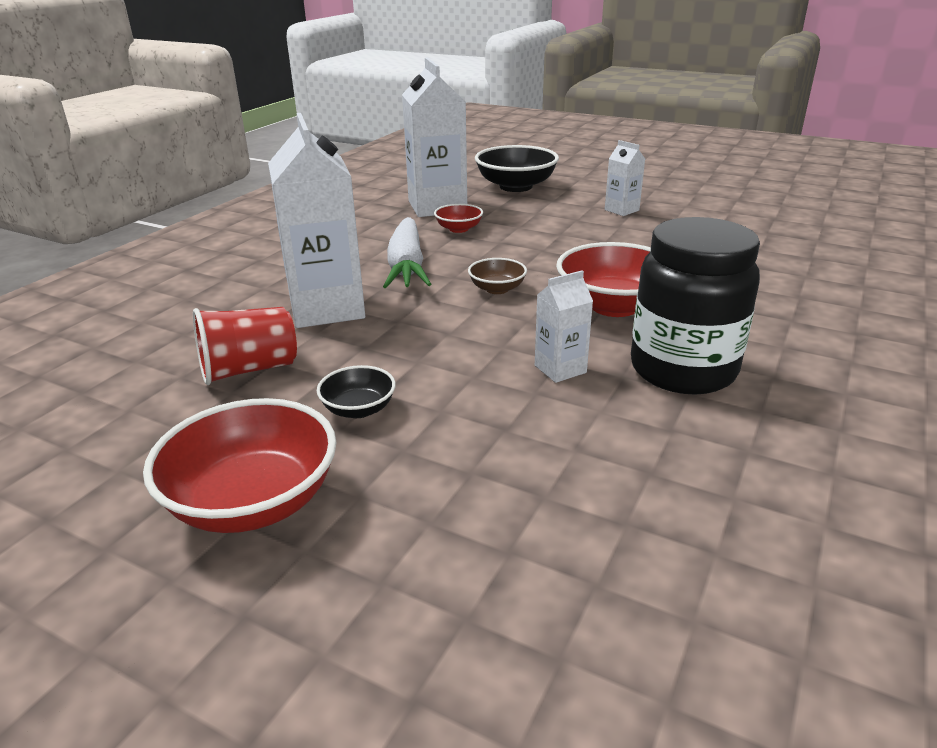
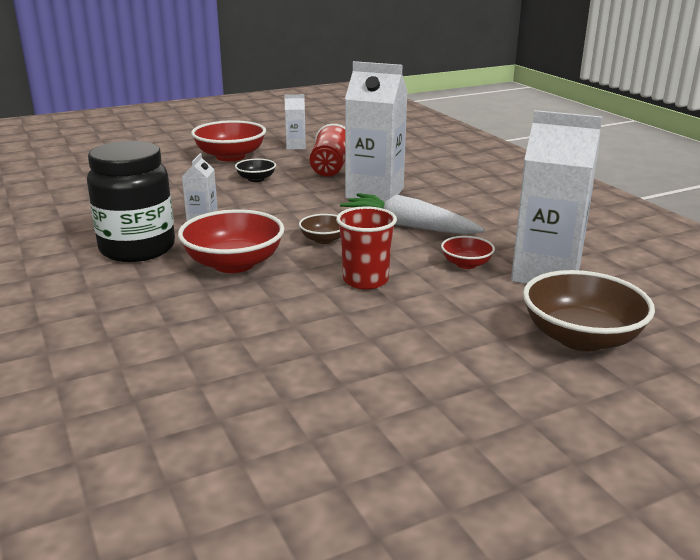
camera: 125 degrees right, 5 degrees down
(516, 186) = (581, 338): black bowl -> brown bowl
(546, 249) = (365, 280): none -> red cup
(621, 210) = (414, 364): white carton -> white carton (296, 146)

